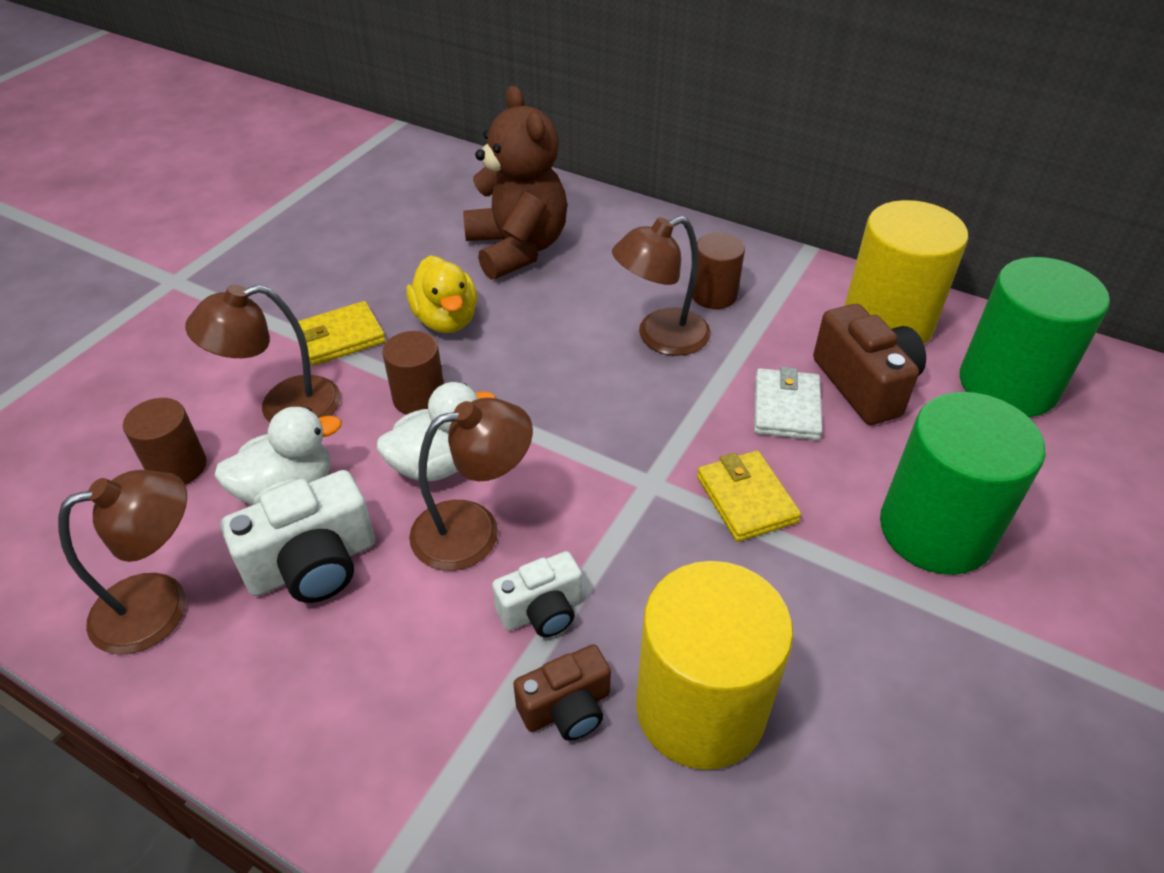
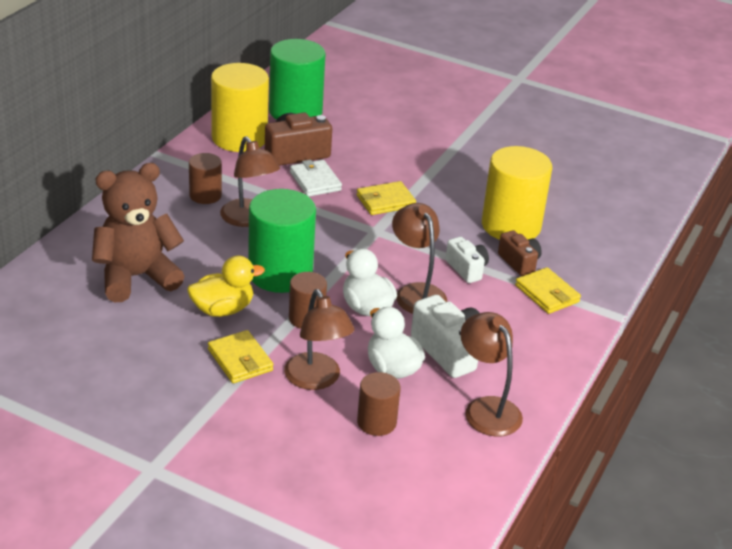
camera: 95 degrees left, 10 degrees down
(460, 749) = (547, 294): none -> yellow wallet
(786, 408) = (315, 181): white wallet -> white wallet turned 60 degrees clockwise
(935, 530) = (400, 150): green cylinder -> green cylinder (280, 274)

